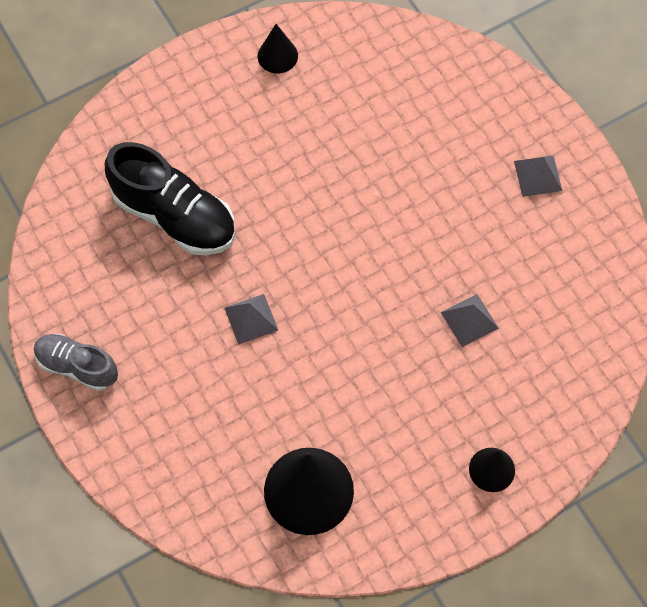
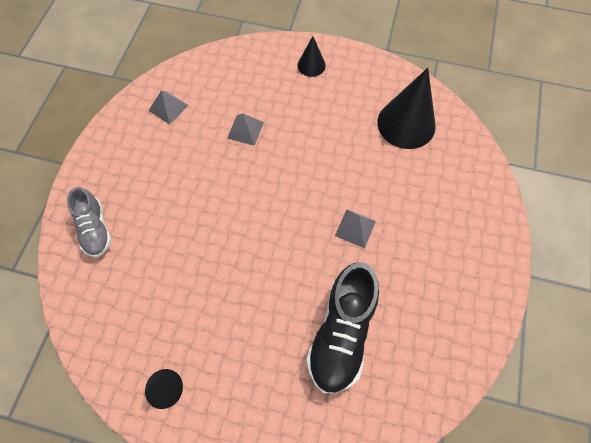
camera: 135 degrees left, 0 degrees up
(77, 366) = (482, 290): grey shoe -> grey shoe (95, 229)
(175, 216) = (341, 333): black shoe -> black shoe turned 150 degrees counterclockwise
(538, 175) = (123, 165): grey pyramid -> grey pyramid (168, 108)

